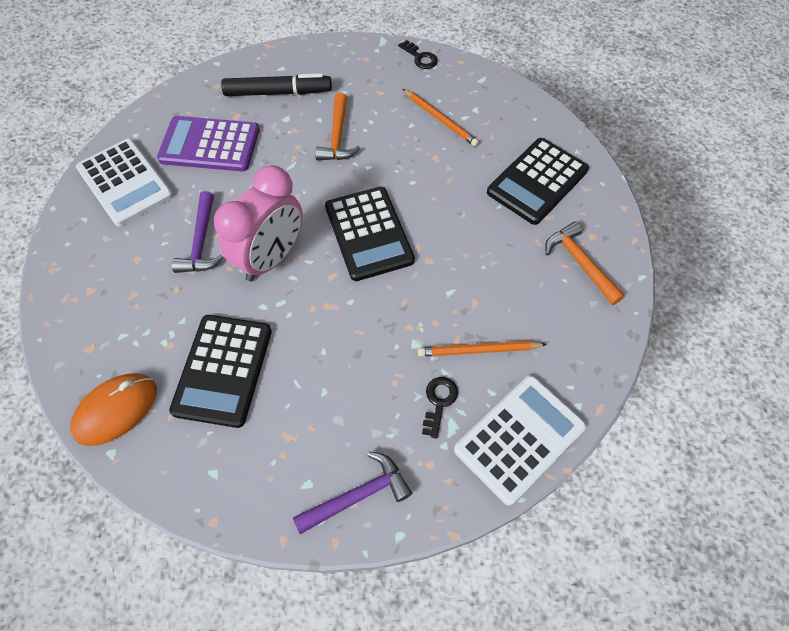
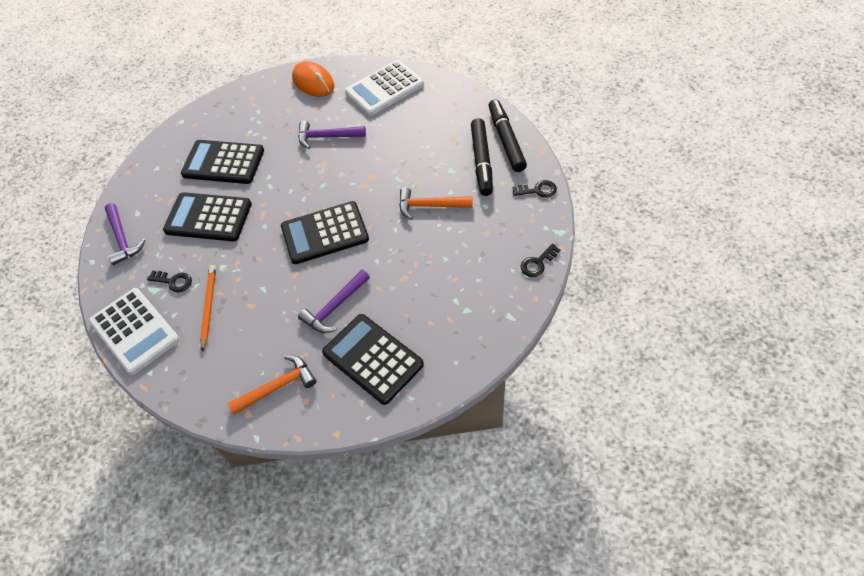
camera: 95 degrees right, 5 degrees down
(116, 410) = (207, 118): orange mouse -> orange mouse (313, 82)
(210, 145) = (421, 127): purple calculator -> none
(249, 72) = (506, 140): none -> black marker
(271, 258) = (308, 176): pink clock -> none
(327, 52) = (538, 190): none -> black key
(329, 374) = (208, 217): none -> black calculator
(440, 119) = (452, 281): orange pencil -> none
(475, 217) = (335, 307): none -> purple hammer

